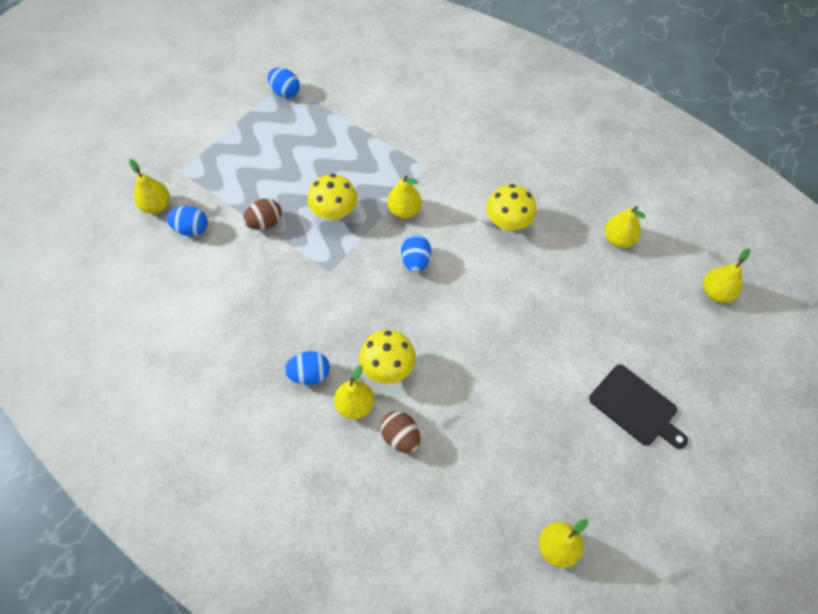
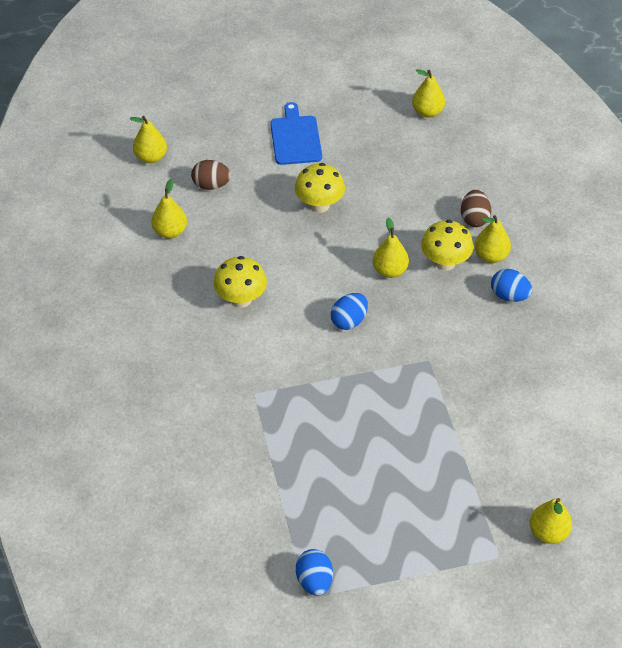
camera: 140 degrees left, 10 degrees down
(191, 229) = (528, 482): blue egg -> none
(265, 223) = (452, 441): brown egg -> brown egg (211, 185)
(334, 213) = (380, 407): yellow mushroom -> yellow mushroom (319, 205)
(404, 210) = (316, 368): yellow pear -> yellow pear (390, 270)
(636, 407) = (295, 138): black cutting board -> blue cutting board

